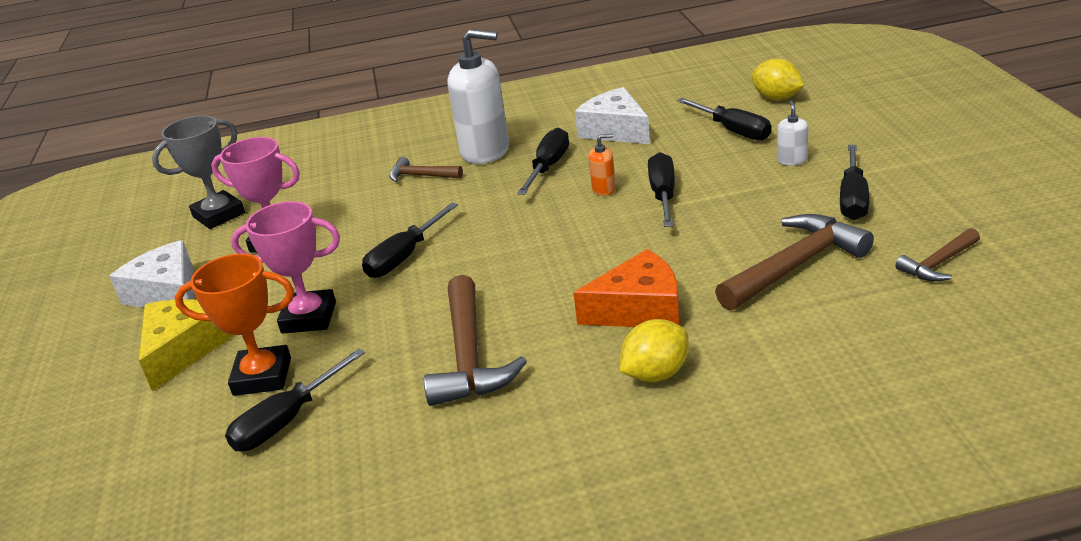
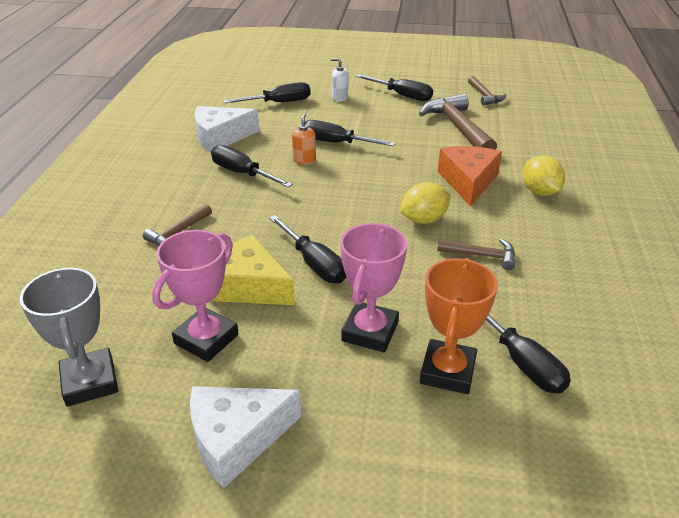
camera: 75 degrees left, 5 degrees up
(183, 350) = (366, 429): yellow cheese -> yellow cheese (249, 286)
(469, 356) = (481, 255): brown hammer -> brown hammer, size x0.55
(485, 151) = (176, 194): white soap dispenser -> none
(776, 98) = (254, 81): yellow lemon -> yellow lemon (424, 220)

